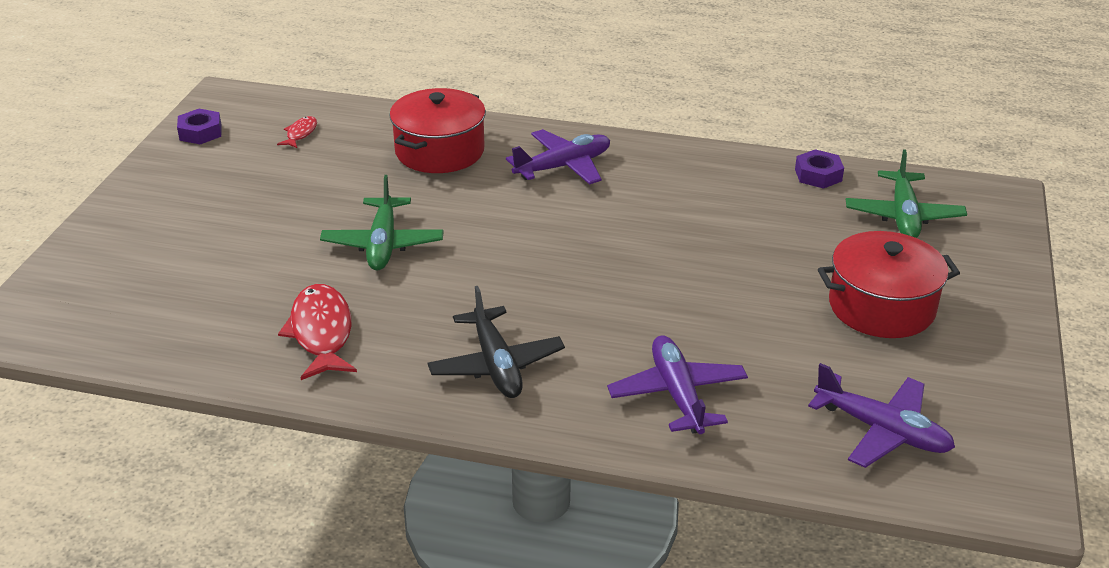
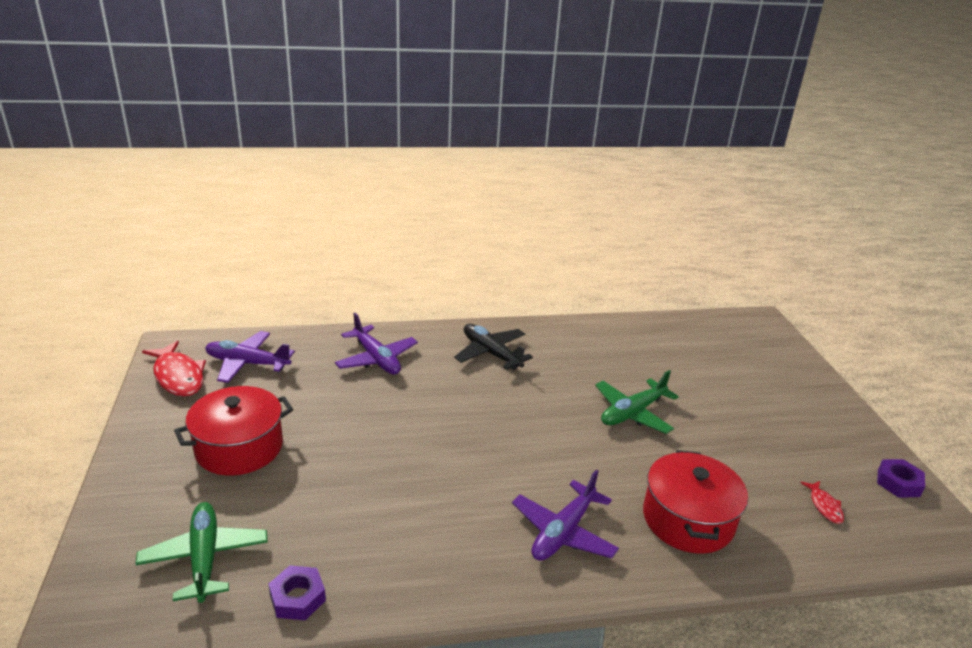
camera: 155 degrees right, 5 degrees down
(321, 333) = (604, 350): red fish -> red fish (178, 376)
(383, 244) = (632, 413): green plane -> green plane turned 105 degrees counterclockwise

